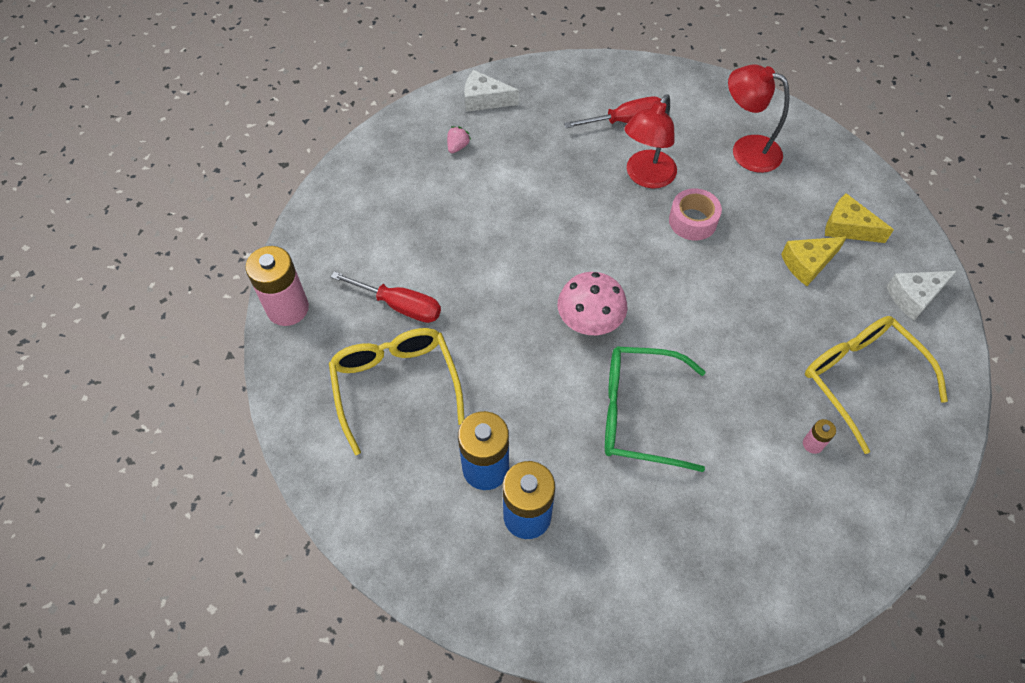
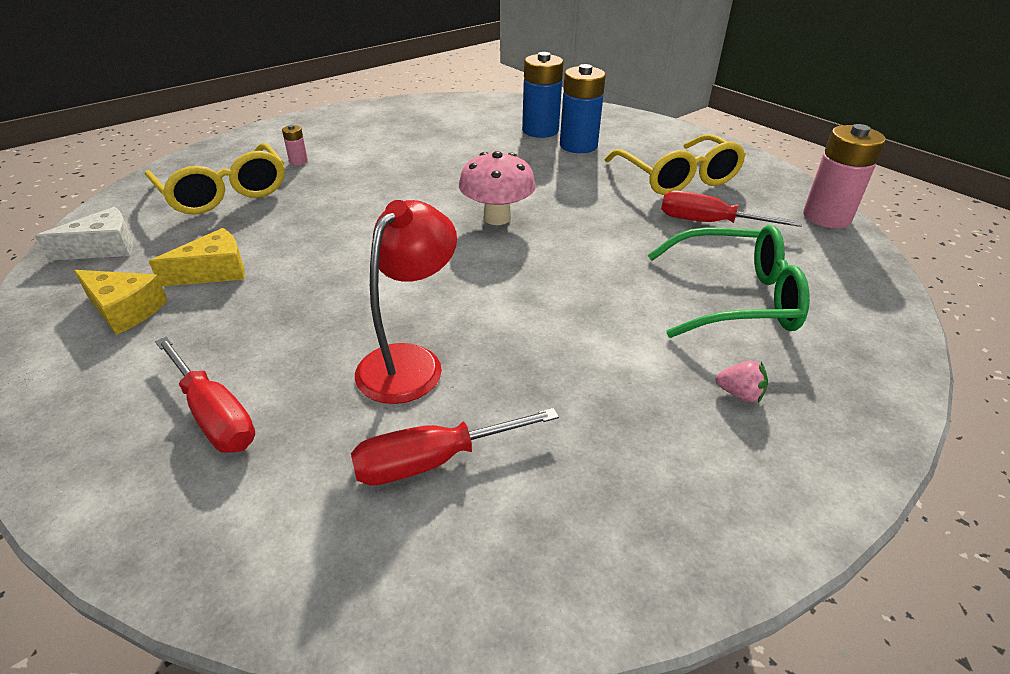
camera: 175 degrees right, 20 degrees down
(457, 147) = (739, 394): pink strawberry -> pink strawberry turned 90 degrees counterclockwise
(484, 100) = (736, 494): white cheese -> none
(639, 414) = (449, 170): green glasses -> green glasses (733, 298)
(692, 221) = (351, 308): pink tape -> none
(746, 150) = (214, 414): red lamp -> red screwdriver

